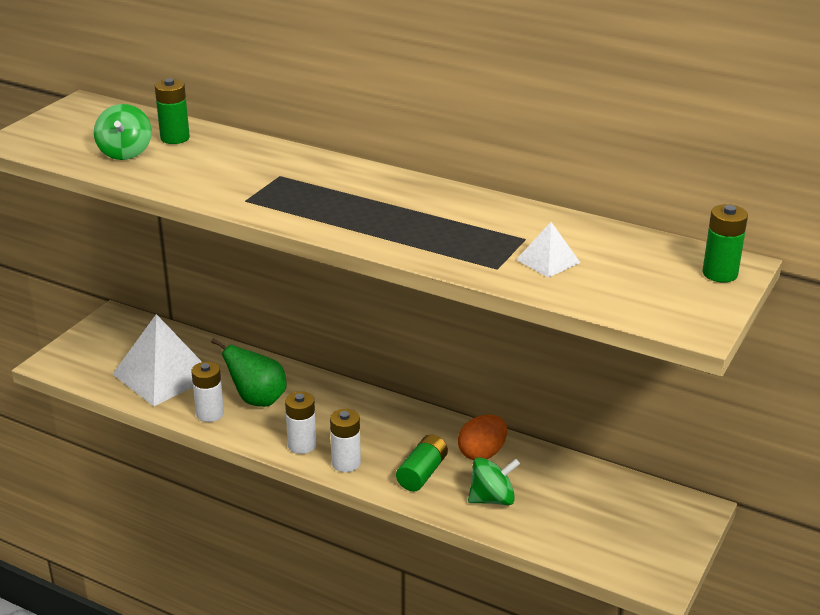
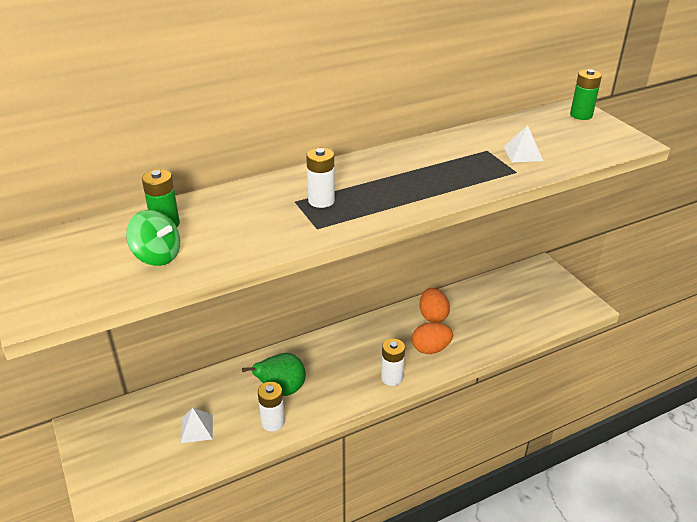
camera: 55 degrees left, 5 degrees up
(163, 375) = (196, 428): white pyramid -> white pyramid, size x0.47
(302, 445) = (354, 390): white battery -> white battery (321, 201)
(422, 473) = (430, 349): green battery -> orange egg
(492, 499) = (478, 332): green spinning top -> none

